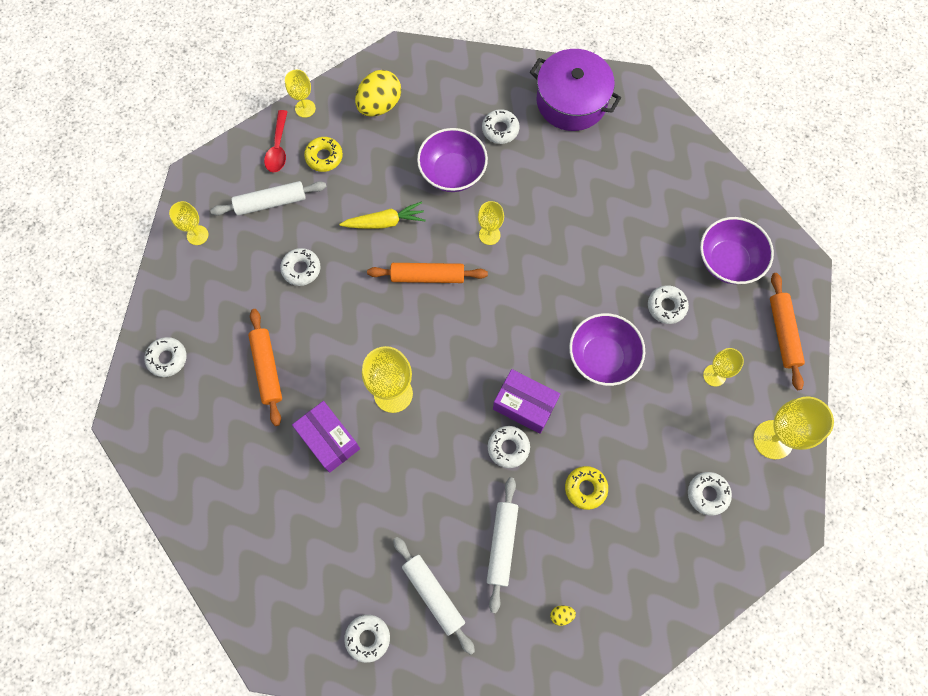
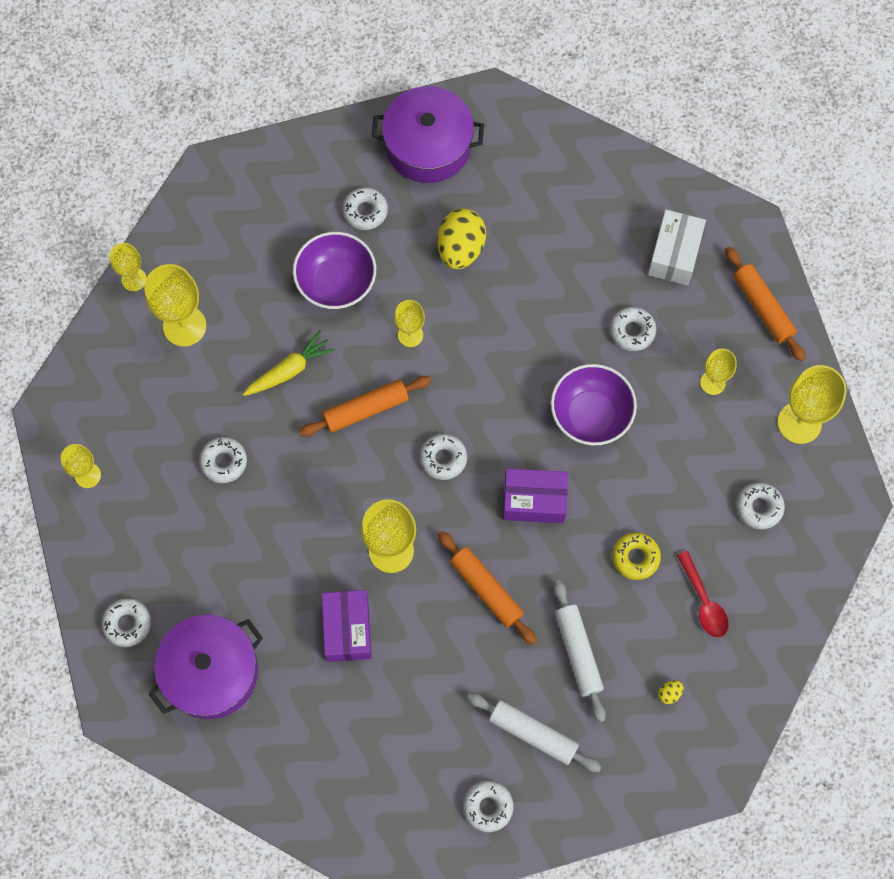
camera: 25 degrees left, 0 degrees up
(209, 424) = (211, 672): none -> purple pot
(267, 369) = (243, 585): orange rolling pin -> orange rolling pin (486, 589)
(270, 202) = (151, 403): white rolling pin -> none
(278, 148) = (127, 338): red spoon -> red spoon (703, 602)
(324, 157) = (184, 326): yellow donut -> yellow goblet
(329, 440) = (347, 629): purple box -> purple box turned 60 degrees clockwise
(379, 105) = (217, 240): yellow egg -> yellow egg (460, 249)
(508, 448) = (538, 552): white donut -> white donut (443, 459)
(728, 261) = (674, 254): purple bowl -> white box

